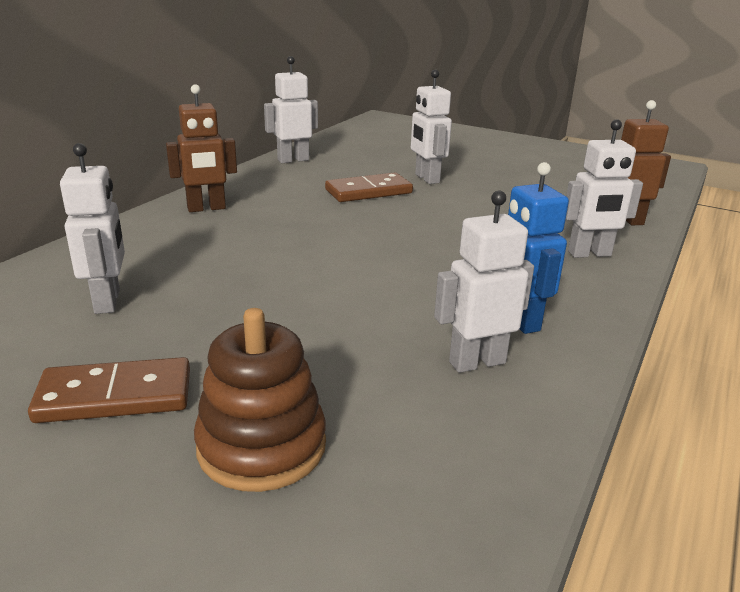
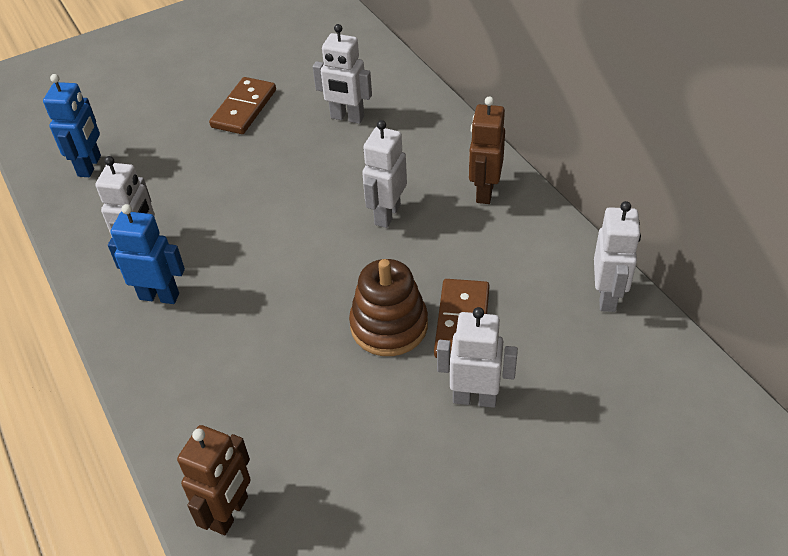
camera: 125 degrees right, 20 degrees up
(262, 446) = (162, 145): brown stacking toy -> brown stacking toy (389, 326)
(381, 515) = (90, 166): none -> blue robot
(589, 254) = (199, 418): white robot -> white robot (387, 214)

